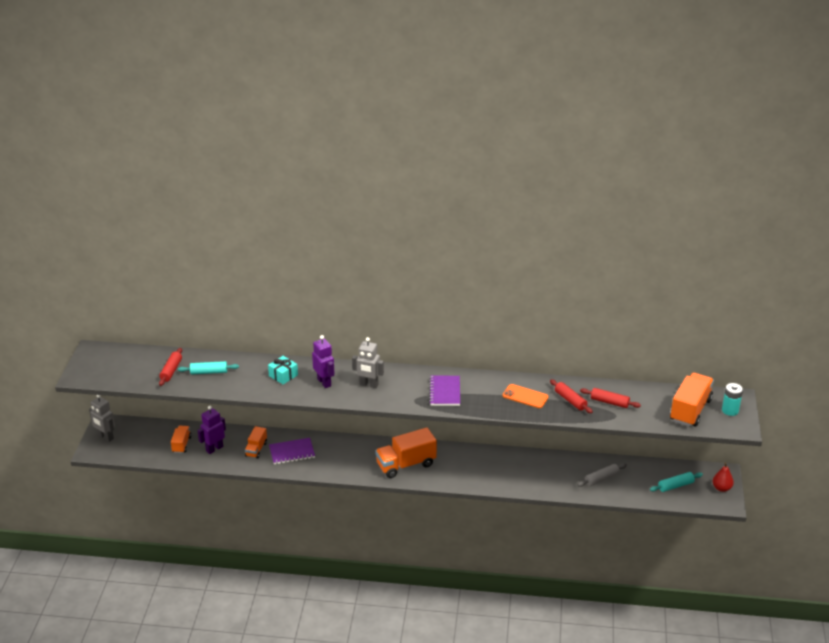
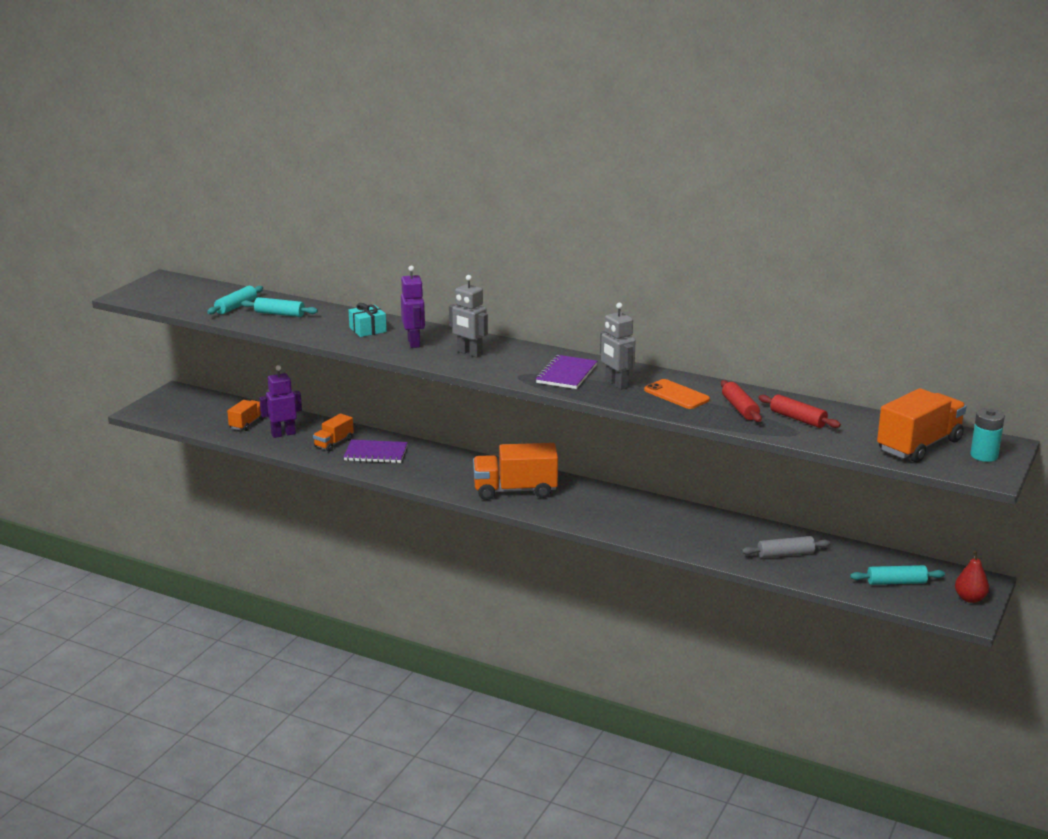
camera: 20 degrees right, 10 degrees down
(105, 437) = (165, 402): grey robot -> grey robot (616, 384)
(171, 371) = (236, 306): red rolling pin -> turquoise rolling pin

